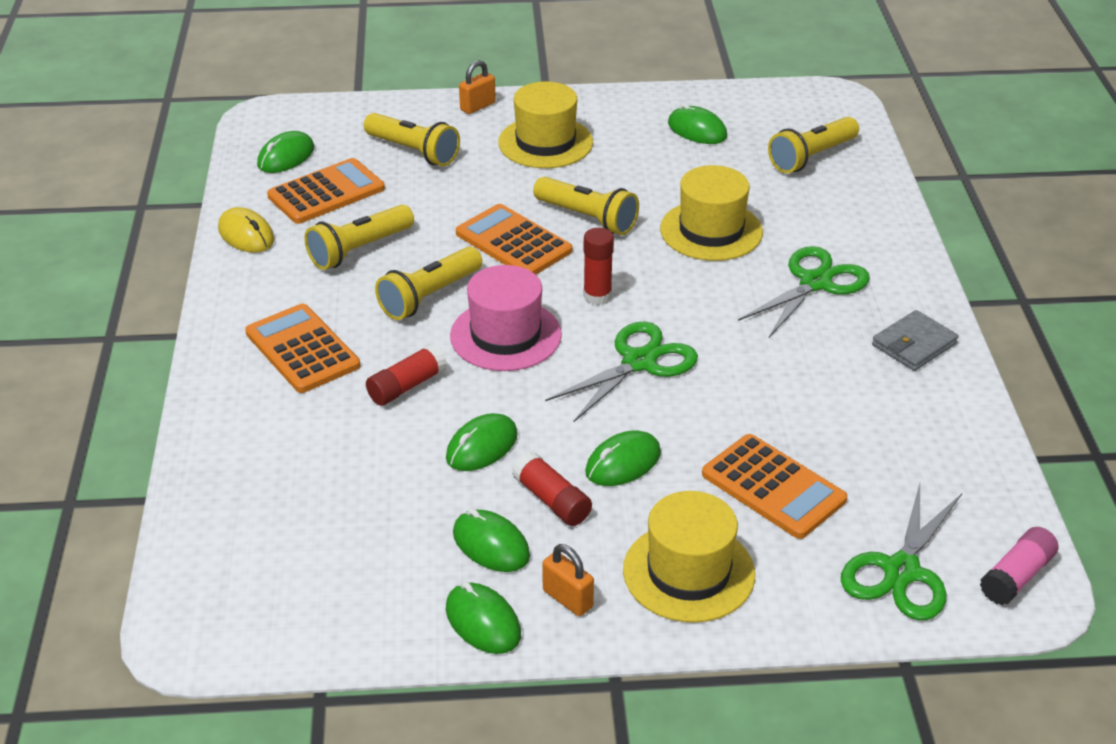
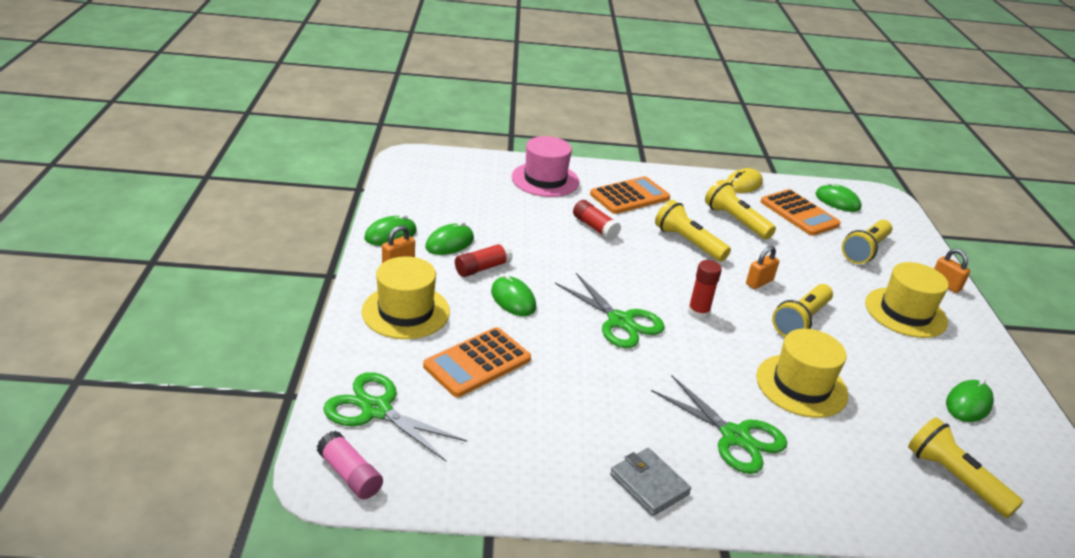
camera: 90 degrees right, 5 degrees down
(482, 447) = (536, 248): green mouse -> none
(505, 335) = (648, 268): pink hat -> pink hat (545, 179)
(513, 242) = (759, 282): orange calculator -> orange padlock

